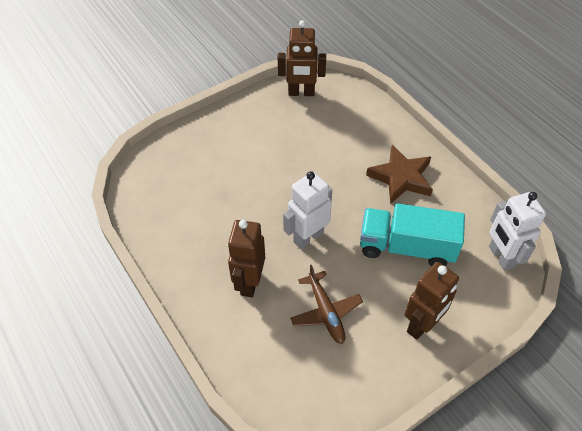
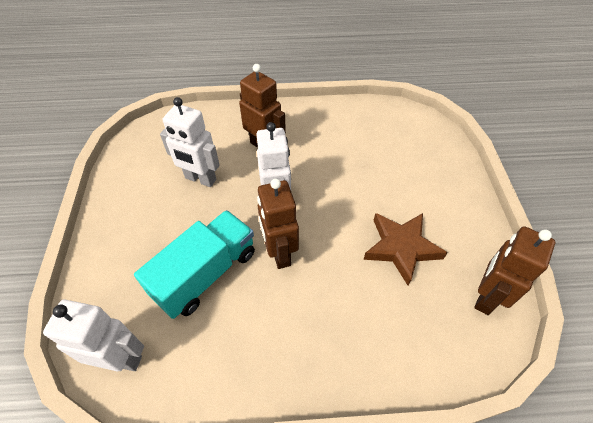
camera: 120 degrees right, 0 degrees up
(325, 311) = (200, 179): brown plane -> white robot
(401, 177) = (290, 327): brown star -> brown star (401, 248)
(422, 325) = (130, 236): brown robot -> brown robot (279, 253)

